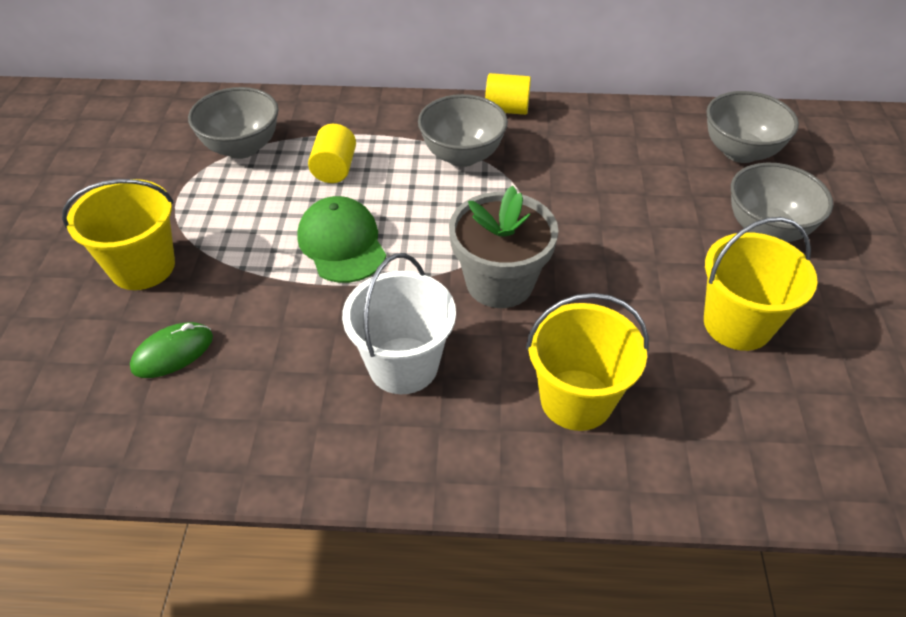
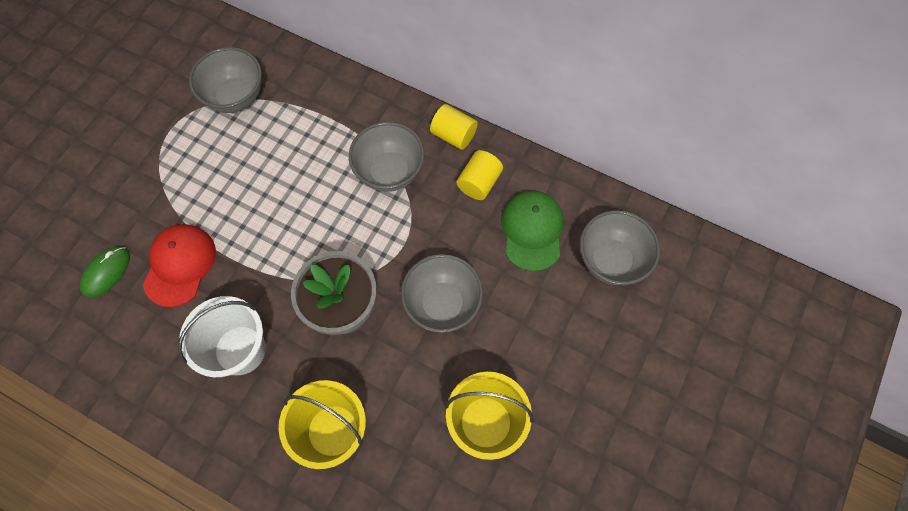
camera: 25 degrees right, 20 degrees up
(142, 267) = (120, 188): yellow bucket -> none
(173, 353) = (106, 272): green mouse -> green mouse turned 45 degrees counterclockwise
(269, 312) = (180, 265): none -> red cap
(334, 169) = (289, 147): yellow cylinder -> yellow cylinder (479, 183)
(342, 243) = (257, 224): green cap -> green cap (532, 231)
(766, 229) = (573, 347): grey bowl -> grey bowl (442, 304)

